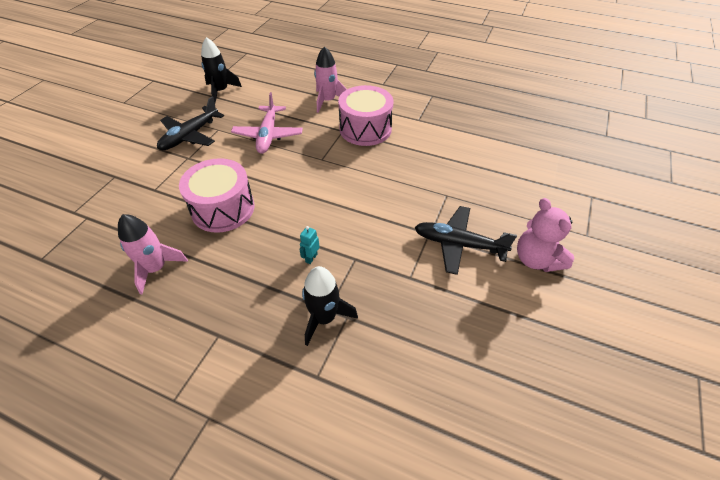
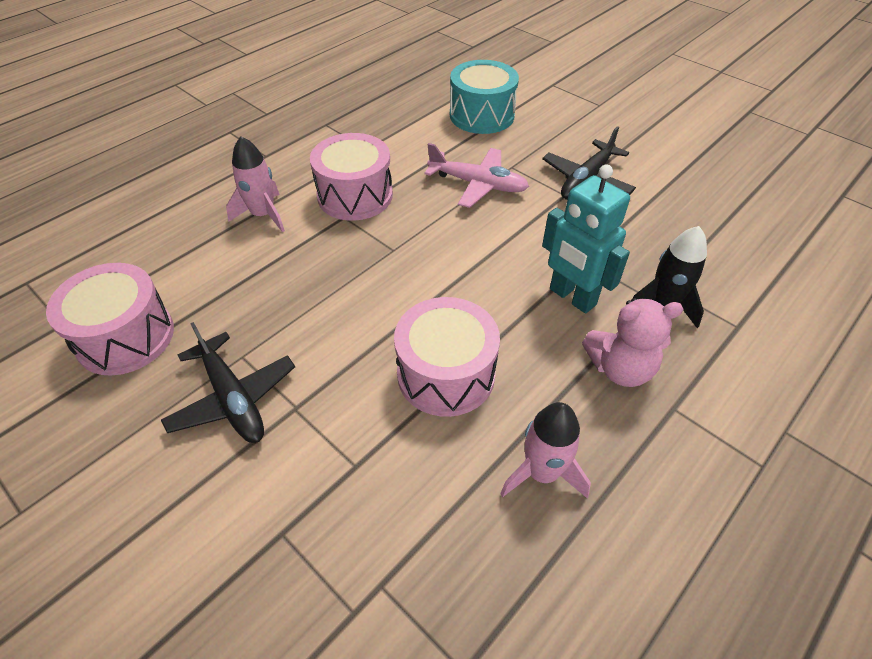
camera: 70 degrees left, 0 degrees up
(221, 91) = (125, 337): black rocket -> pink drum
(268, 135) = (302, 295): pink plane -> pink plane (478, 184)
(311, 258) = (572, 297): turquoise robot -> turquoise robot, size x2.49
(504, 164) = (482, 115): none -> turquoise drum
(536, 259) = (620, 141): pink teddy bear -> pink teddy bear (620, 368)

